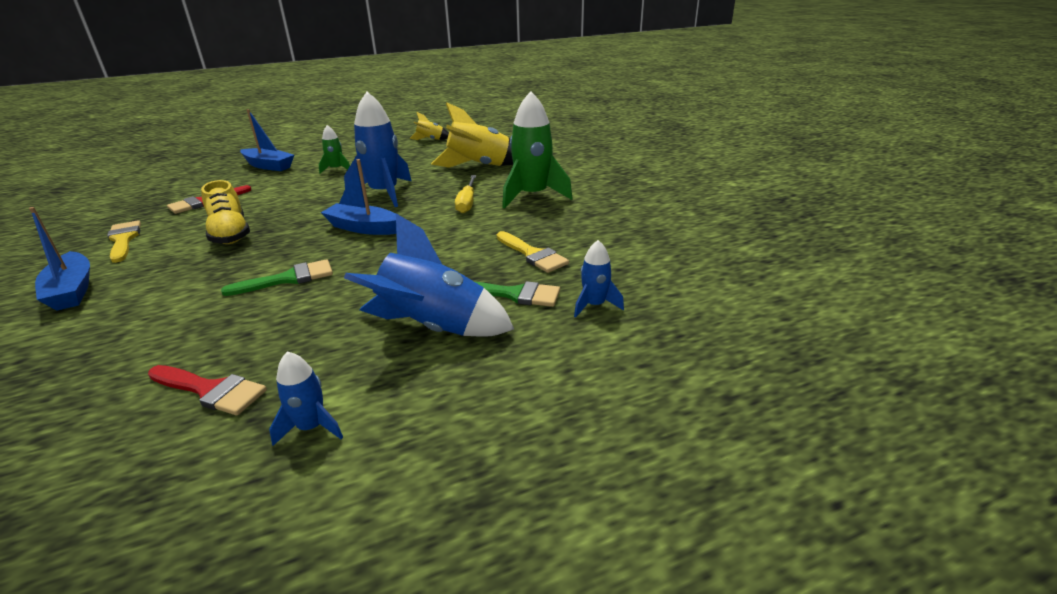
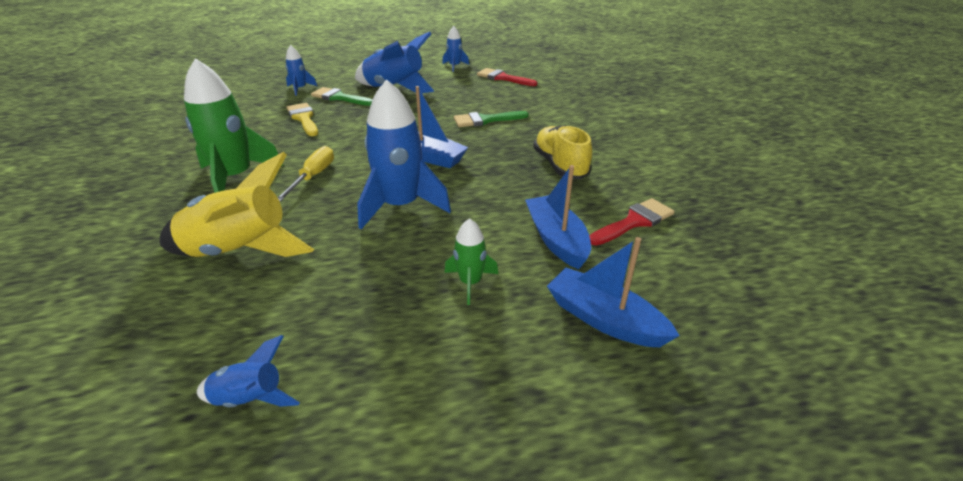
camera: 170 degrees left, 5 degrees up
(72, 290) = (643, 128): blue boat -> blue boat (556, 239)
(123, 240) = (666, 171): yellow brush -> none
(430, 140) = (250, 399): yellow rocket -> blue rocket

